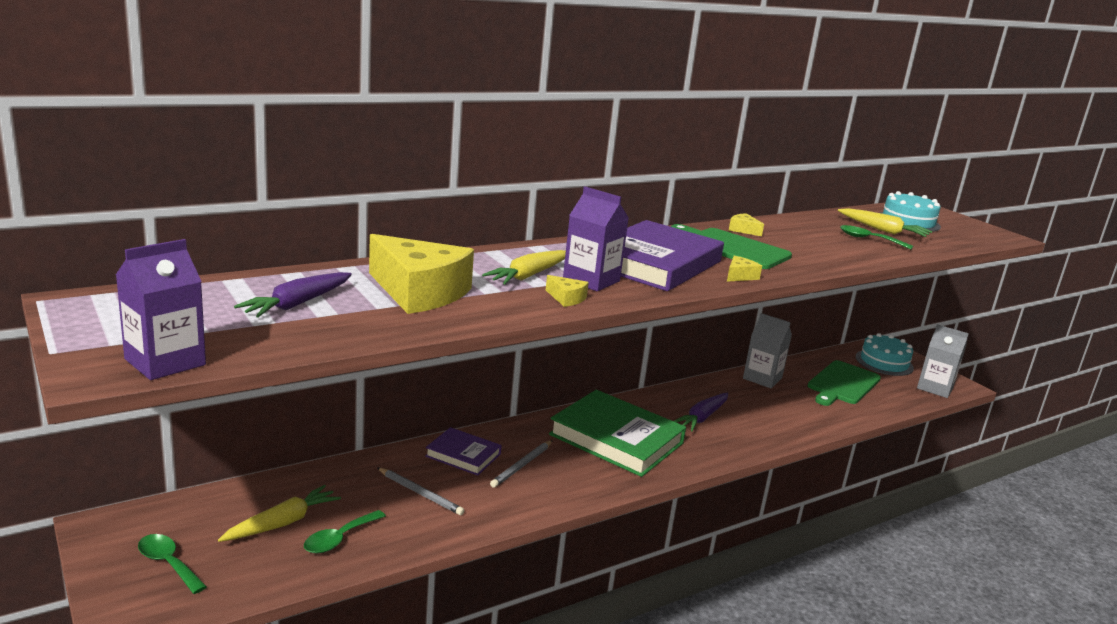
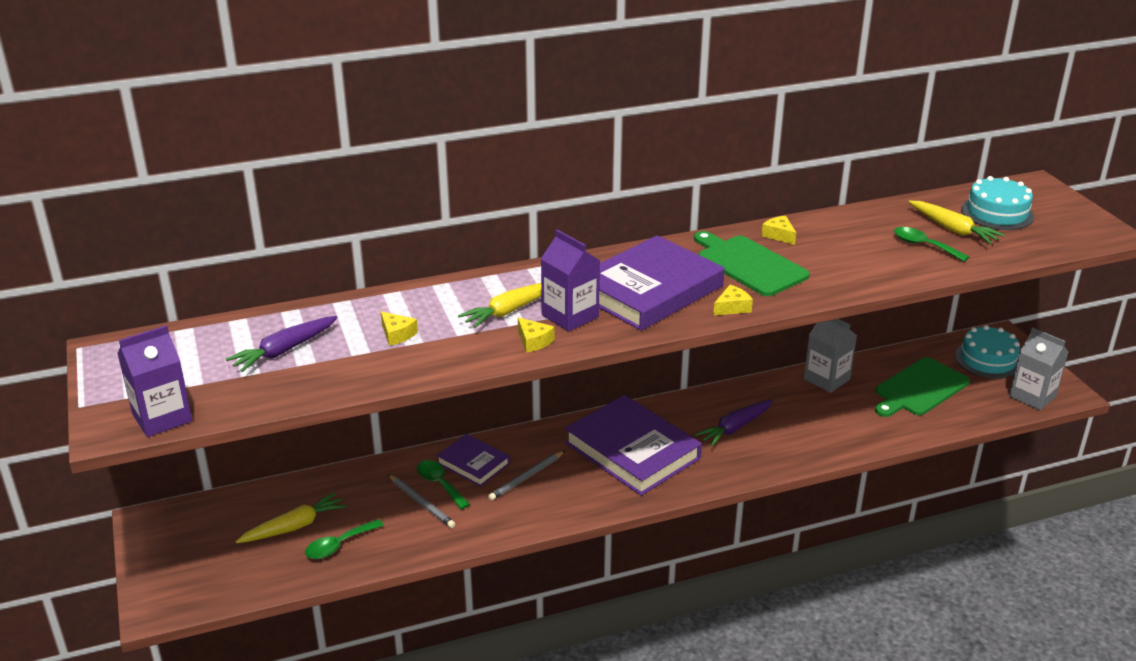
camera: 15 degrees right, 10 degrees up
(168, 563) = (195, 559): green spoon -> green spoon (439, 484)
(419, 292) = (397, 334): yellow cheese -> yellow cheese, size x0.40
(616, 439) = (632, 451): green book -> purple book

